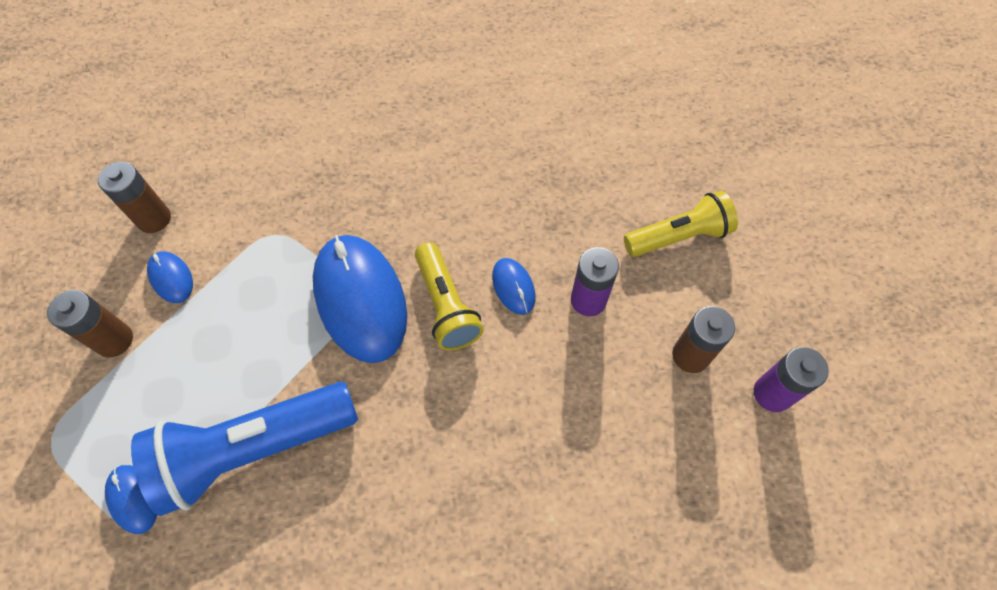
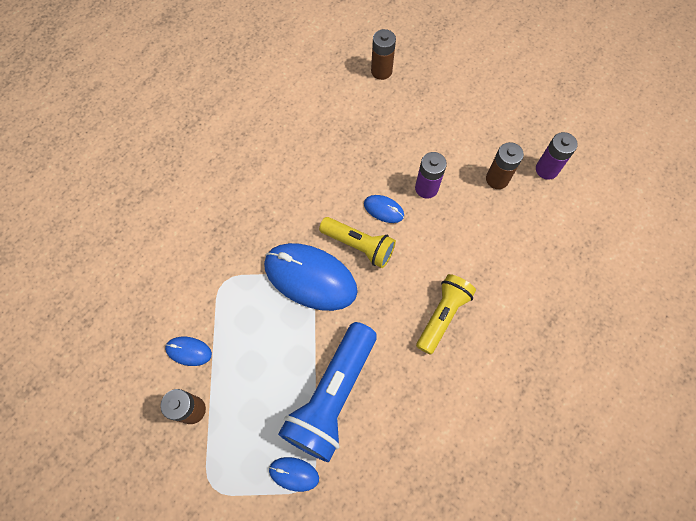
camera: 40 degrees left, 5 degrees up
(154, 219) = (140, 328): brown battery -> brown battery (381, 71)
(678, 236) = (440, 122): yellow flashlight -> yellow flashlight (442, 315)

